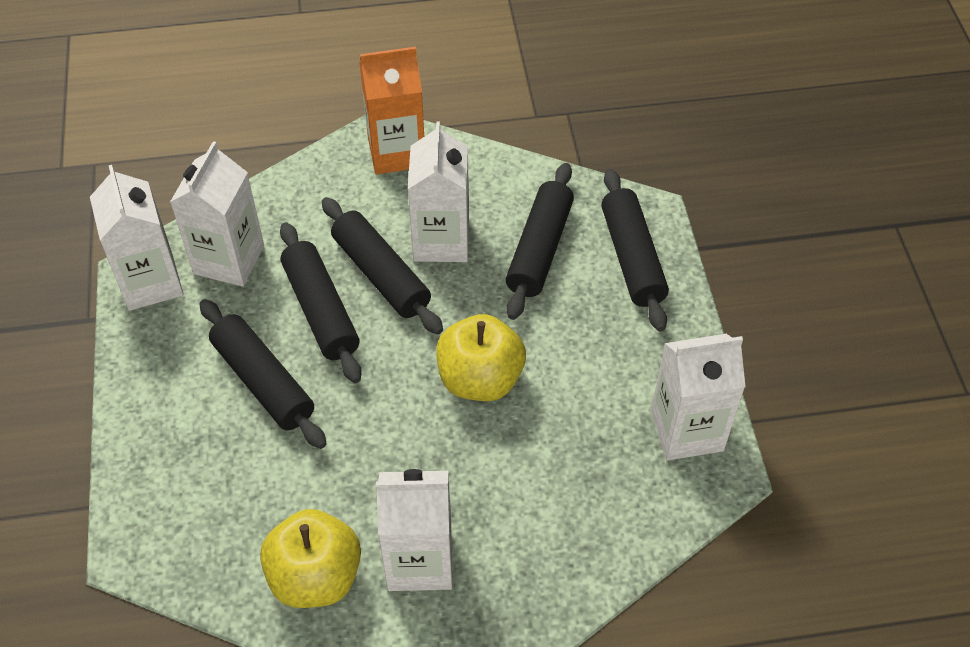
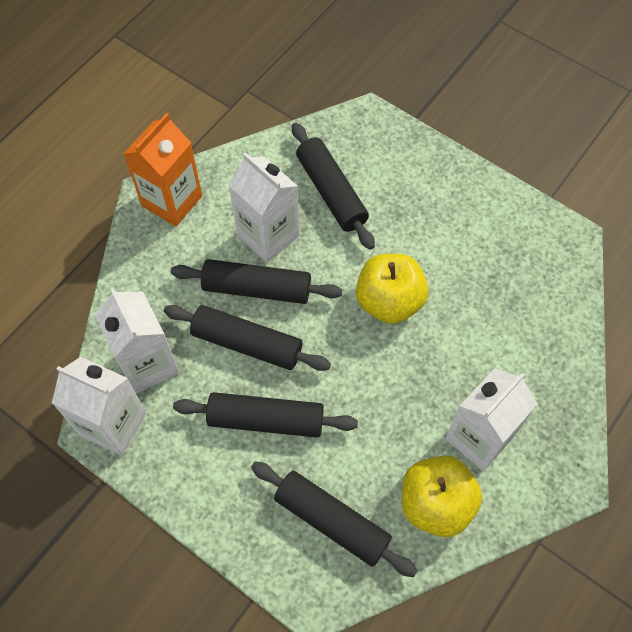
camera: 45 degrees left, 10 degrees up
(632, 257) = (388, 153): black rolling pin -> black rolling pin (332, 521)
(687, 430) = (527, 231): white carton -> none

